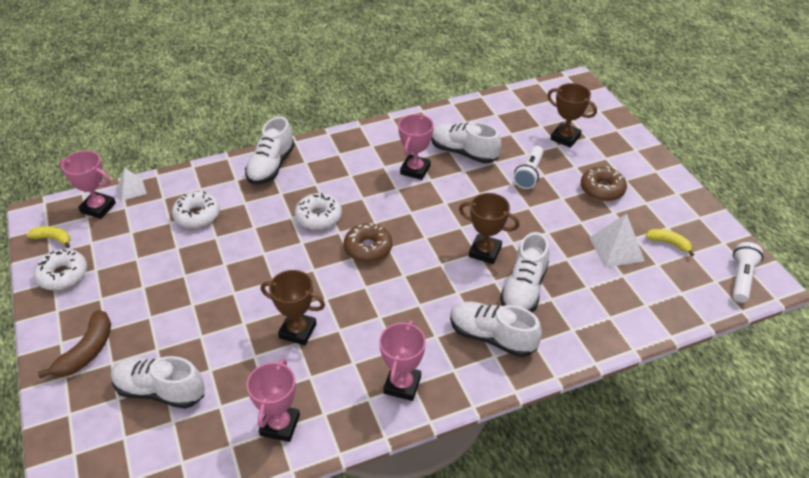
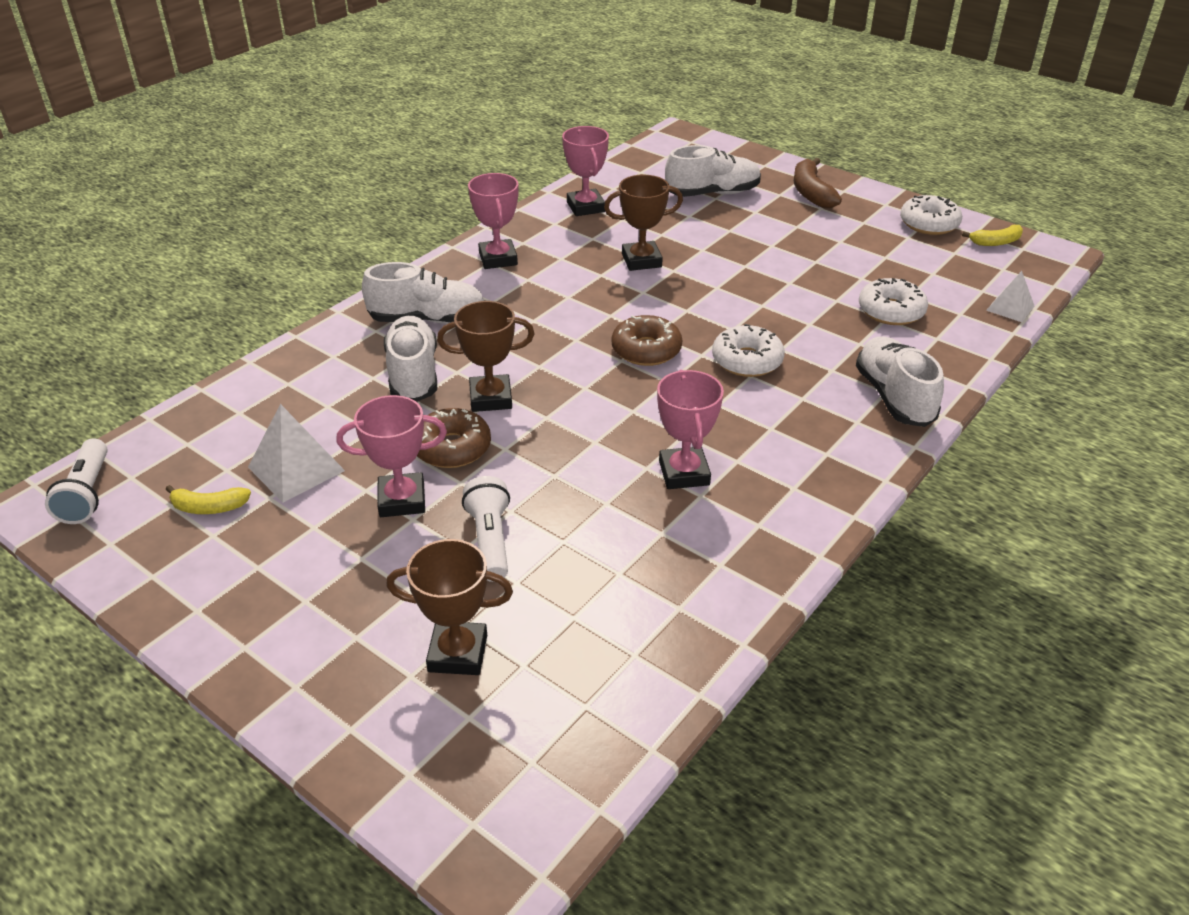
camera: 150 degrees right, 5 degrees down
(98, 208) = (1008, 279): pink trophy -> pink trophy (402, 500)
(463, 152) = (631, 537): white shoe -> none
(602, 189) = (345, 561): brown donut -> brown donut (452, 448)

